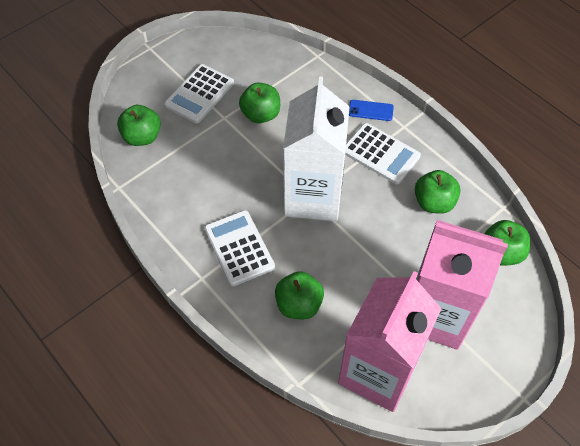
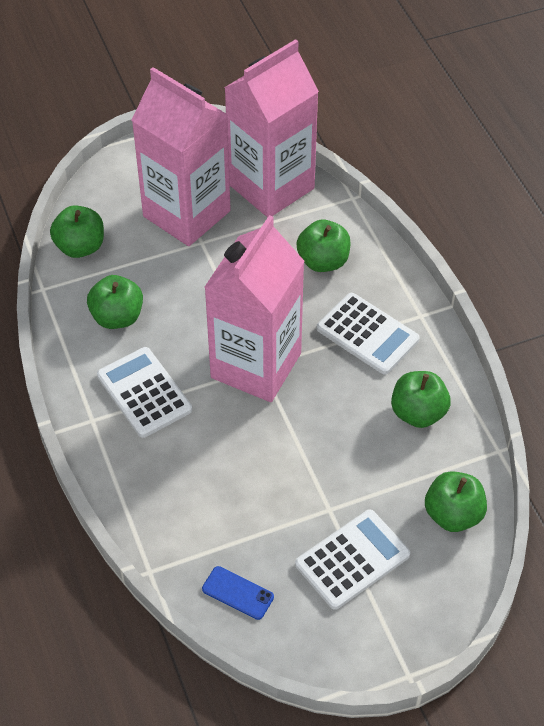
camera: 160 degrees left, 5 degrees down
(239, 248) = (367, 334): white calculator -> white calculator turned 45 degrees counterclockwise
(261, 114) = (276, 497): green apple -> green apple (418, 413)
(313, 197) = (256, 365): white carton -> pink carton
(370, 110) = (122, 456): blue phone -> blue phone (237, 593)

